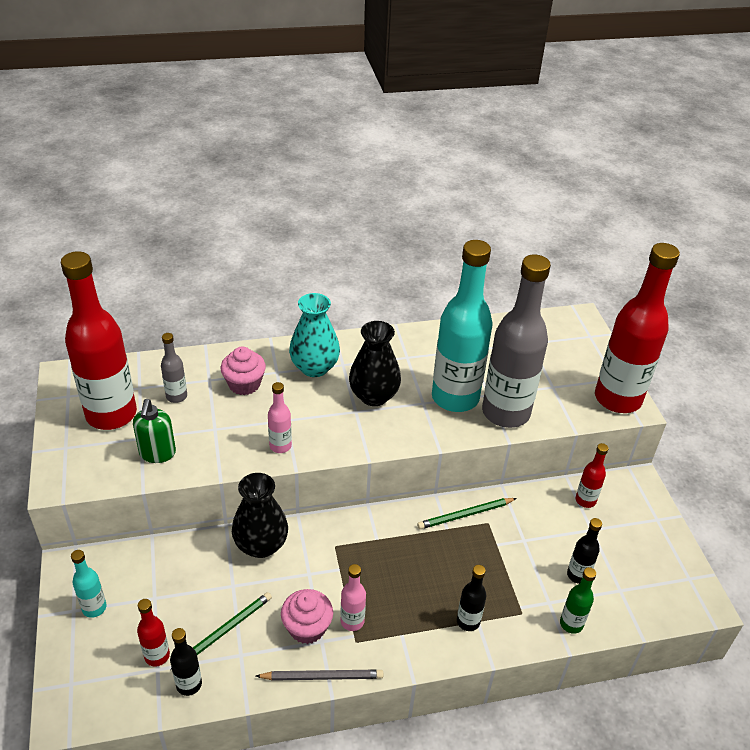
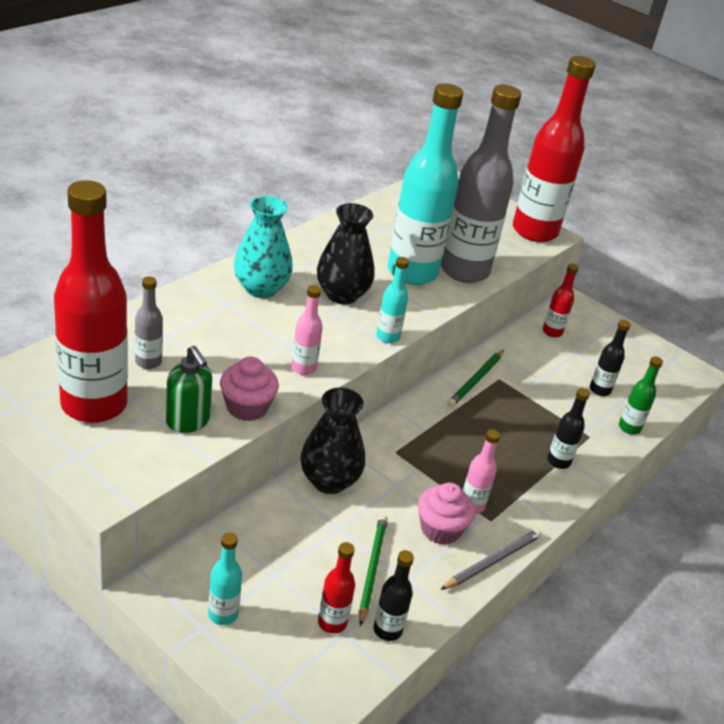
camera: 40 degrees left, 5 degrees down
(244, 384) = (207, 326): pink cupcake -> pink cupcake (247, 407)
(374, 446) = (387, 337): none -> turquoise bottle

